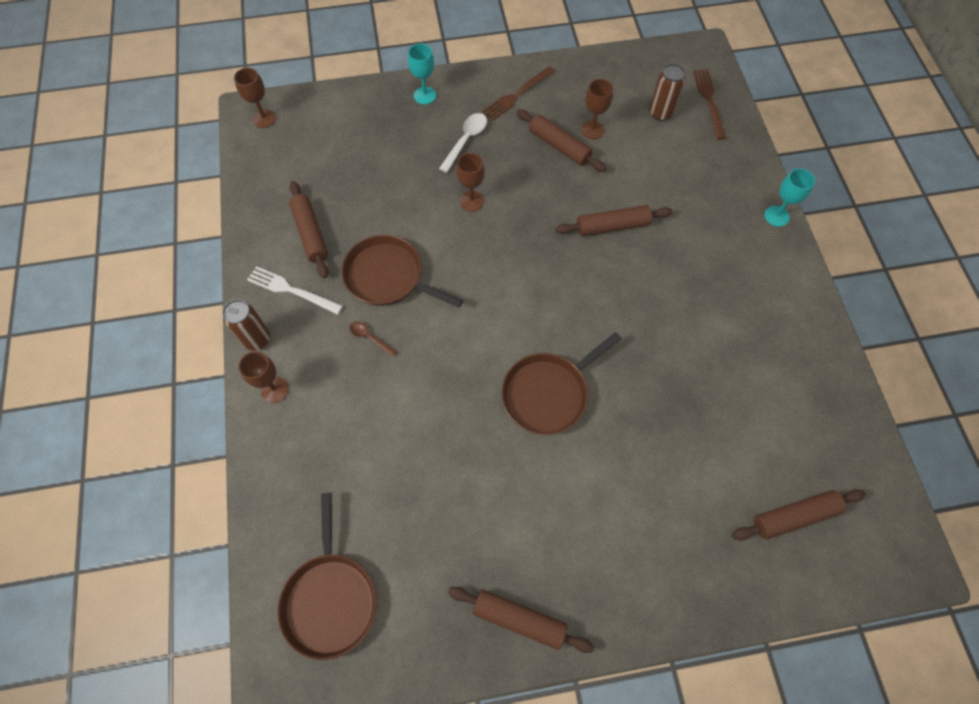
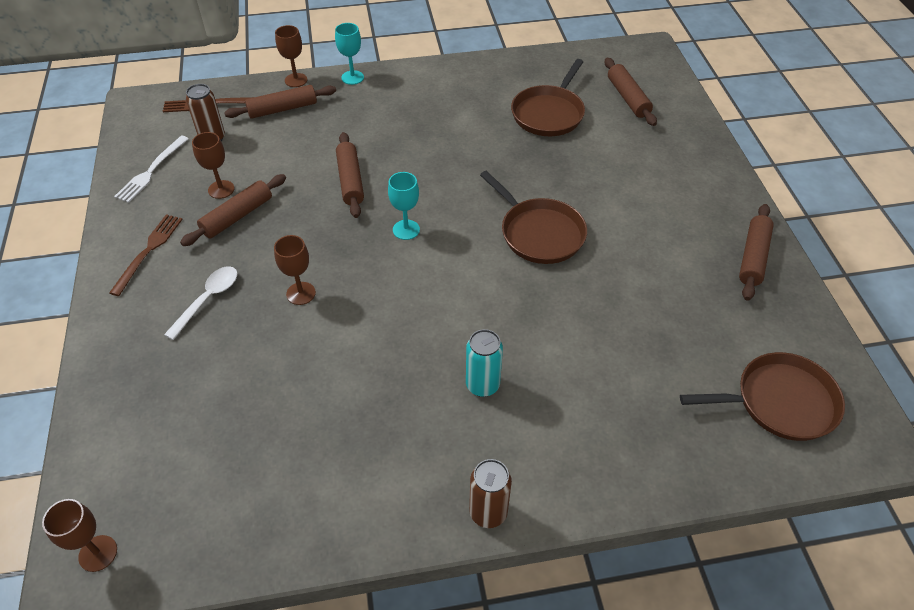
camera: 90 degrees left, 15 degrees down
(274, 390) = (557, 482): brown goblet -> brown goblet (296, 80)
(291, 290) = (415, 478): white fork -> white fork (151, 171)
(310, 233) = (327, 463): brown rolling pin -> brown rolling pin (282, 109)
(370, 337) = (482, 385): brown spoon -> turquoise can
(388, 277) = (400, 371): brown pan -> brown pan (549, 113)
(425, 95) = (119, 344): turquoise goblet -> turquoise goblet (406, 230)
(466, 140) = (208, 299): white spoon -> white spoon turned 90 degrees clockwise
(517, 95) = (148, 251): brown fork -> brown fork turned 120 degrees counterclockwise

